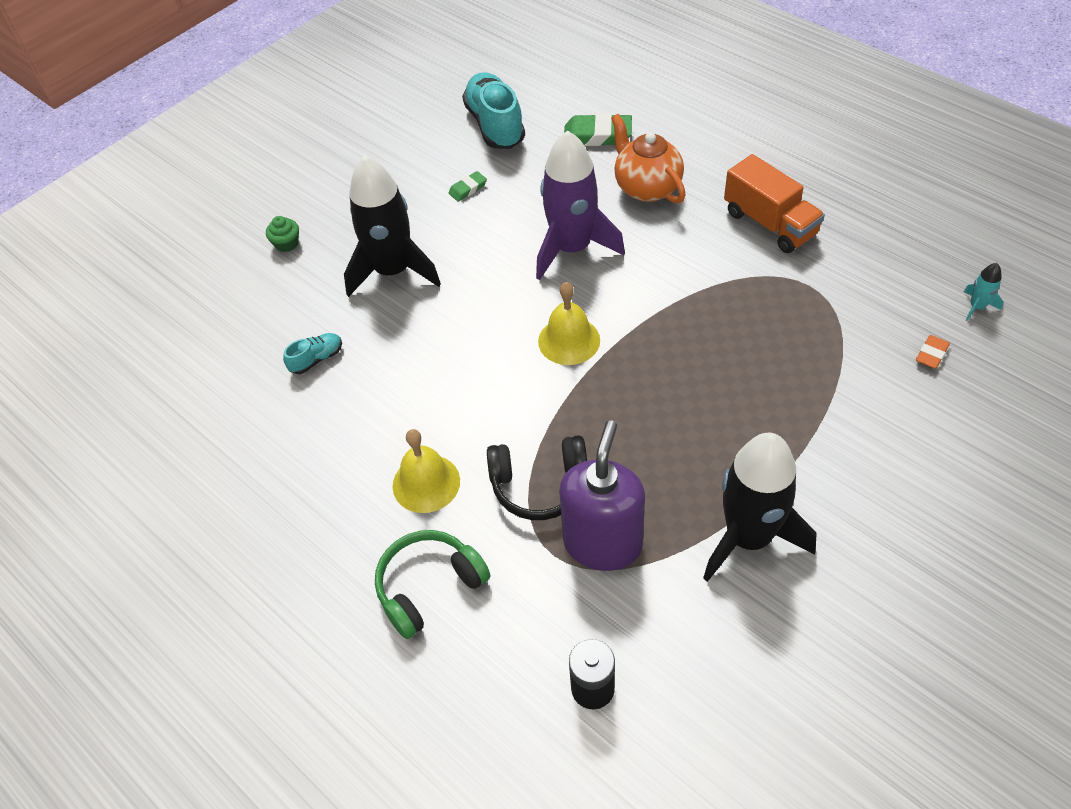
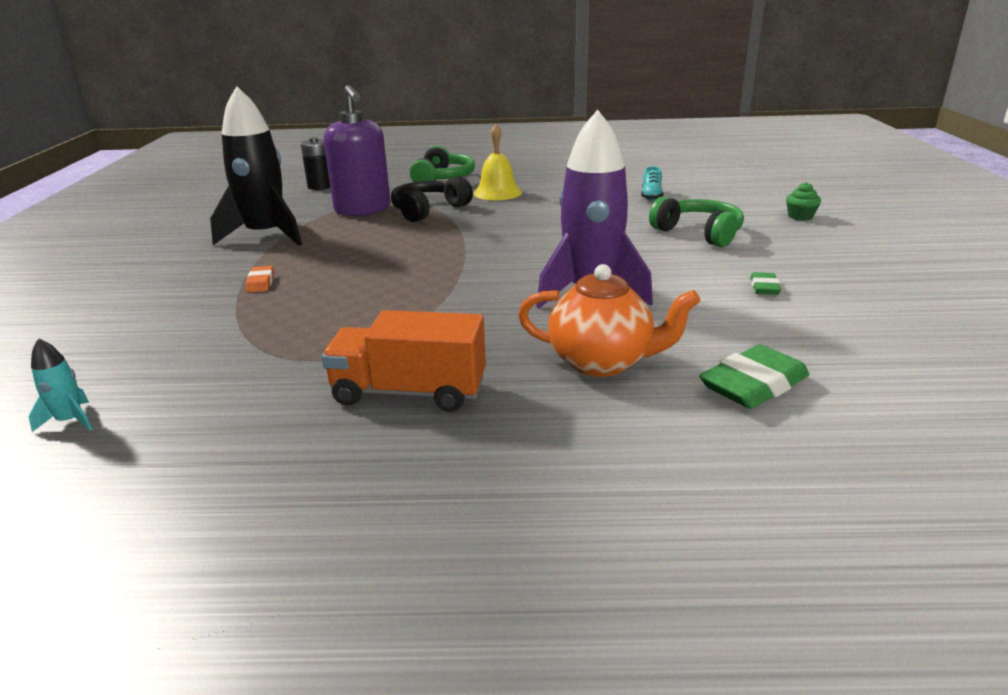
camera: 135 degrees right, 25 degrees down
(393, 271) = (699, 233): black rocket -> green headphones
(495, 125) = (873, 340): turquoise shoe -> none
(569, 340) = (502, 253): yellow bell -> none
(931, 354) = (133, 360): orange eraser -> orange eraser (260, 283)

